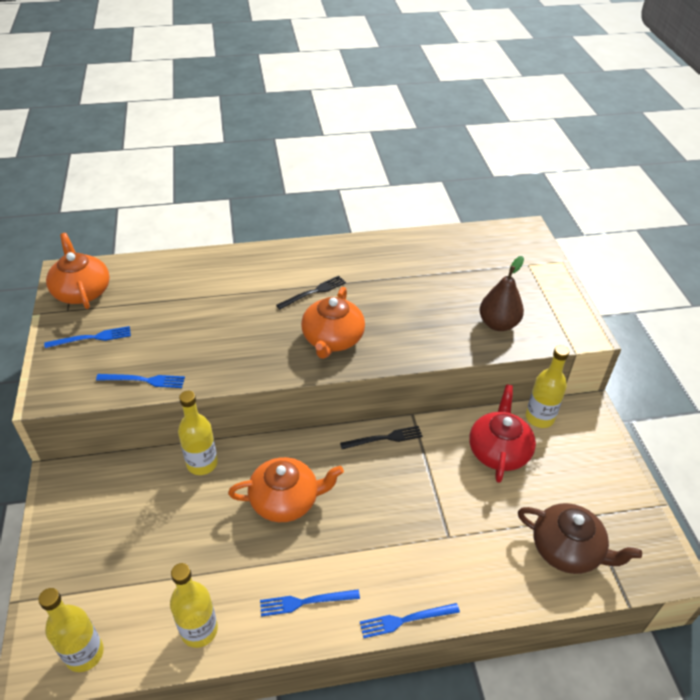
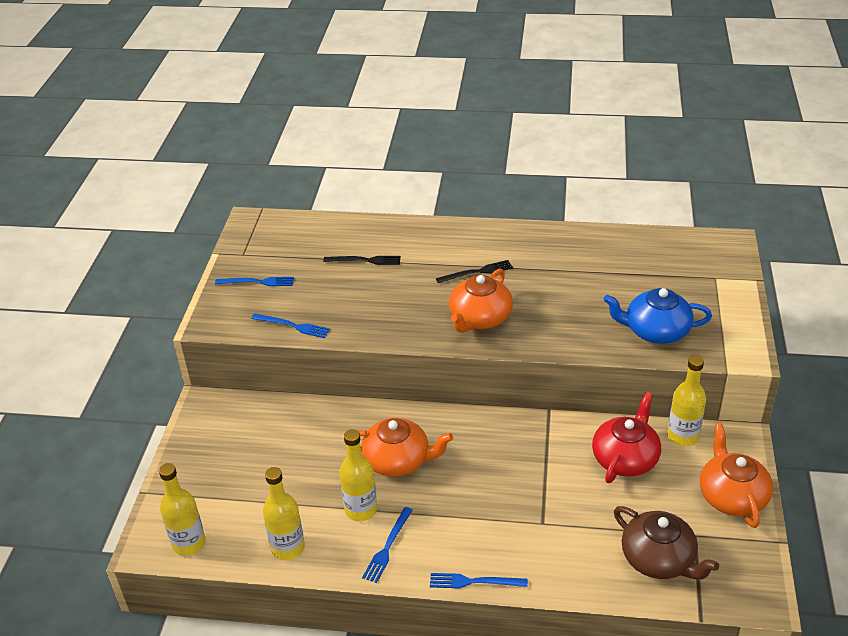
camera: 20 degrees right, 5 degrees down
(82, 291) = (260, 239): orange teapot -> orange teapot (731, 496)
(202, 463) = (331, 414): yellow bottle -> yellow bottle (361, 510)
(305, 602) = (387, 547): blue fork -> blue fork turned 75 degrees counterclockwise
(384, 438) = (512, 425): black fork -> black fork (365, 260)
(498, 324) = (655, 331): brown pear -> blue teapot

